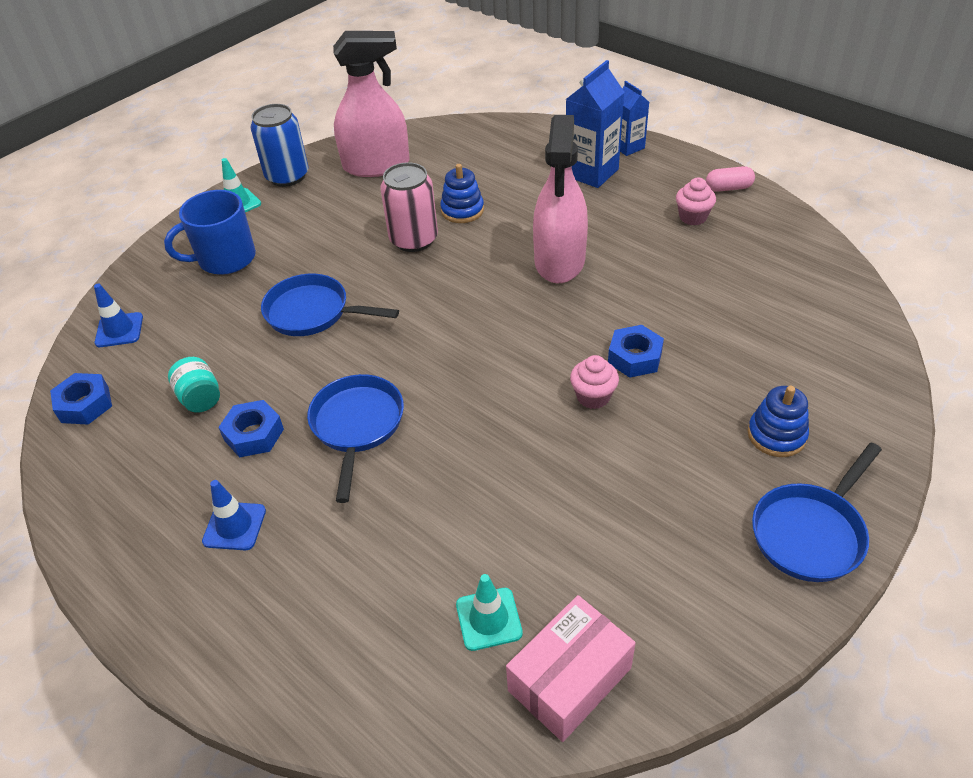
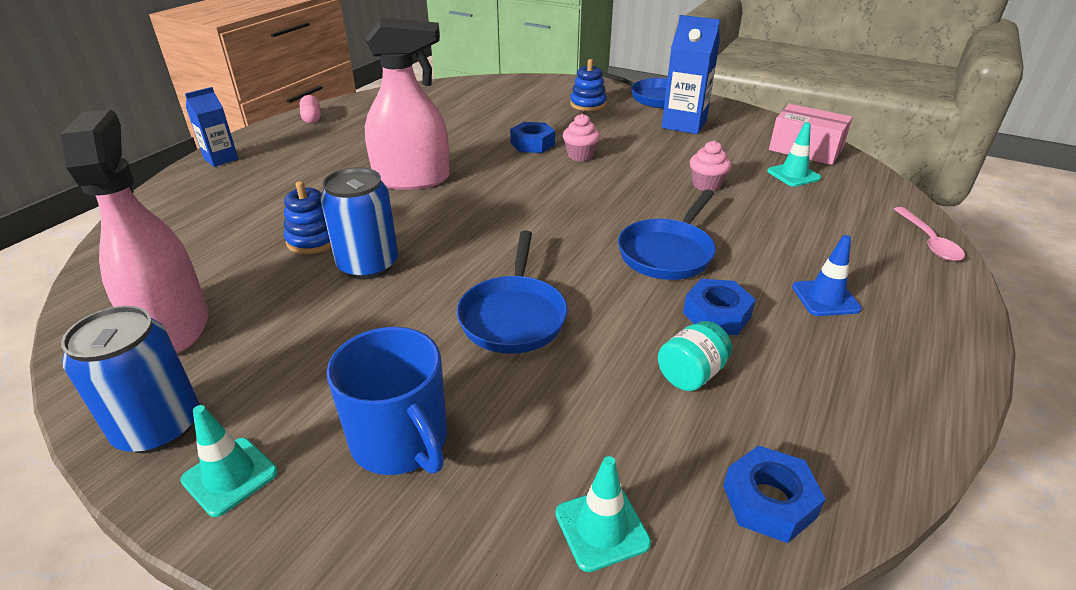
camera: 105 degrees left, 10 degrees down
(119, 330) = (602, 528): blue traffic cone -> turquoise traffic cone
(277, 694) = (928, 241): none -> pink spoon
(357, 426) = (667, 253): blue pan -> blue pan turned 45 degrees counterclockwise
(414, 239) = (368, 265): pink can -> blue can
(591, 173) = (262, 174): blue carton -> blue carton (684, 124)
(693, 217) = (352, 129): pink cupcake -> pink cupcake (706, 185)

